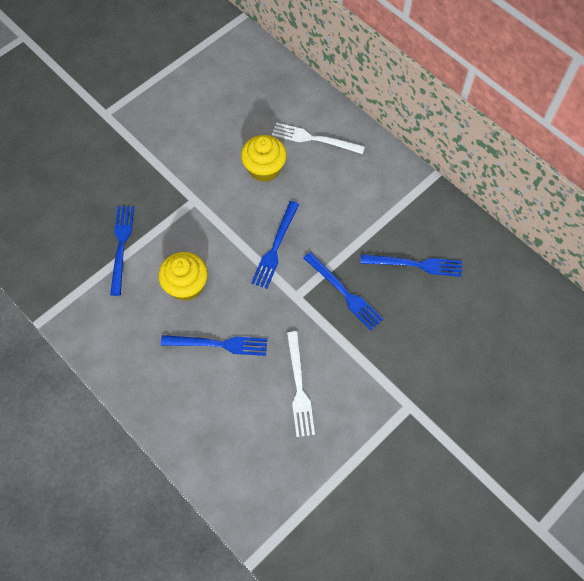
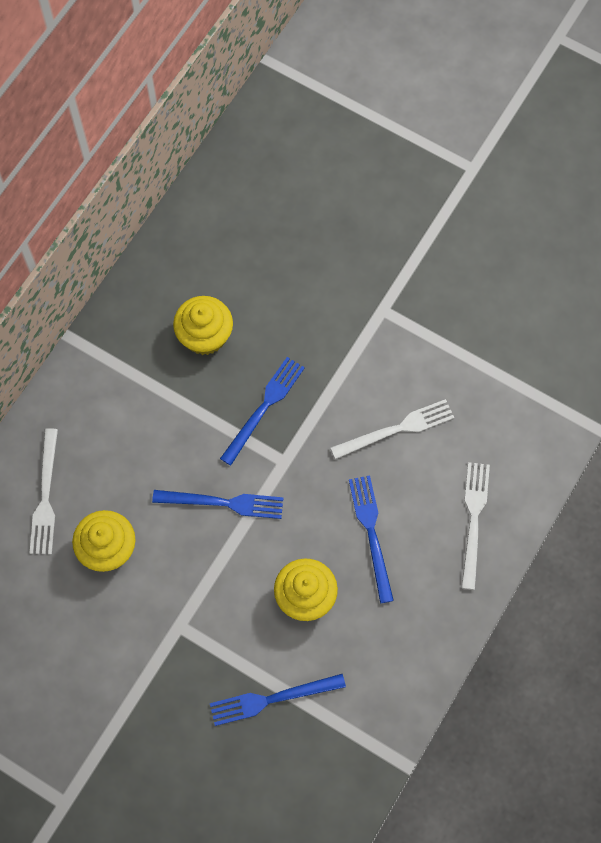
camera: 105 degrees left, 5 degrees up
(204, 426) = (474, 520): none -> white fork
(415, 264) = (205, 336): blue fork -> yellow cupcake

